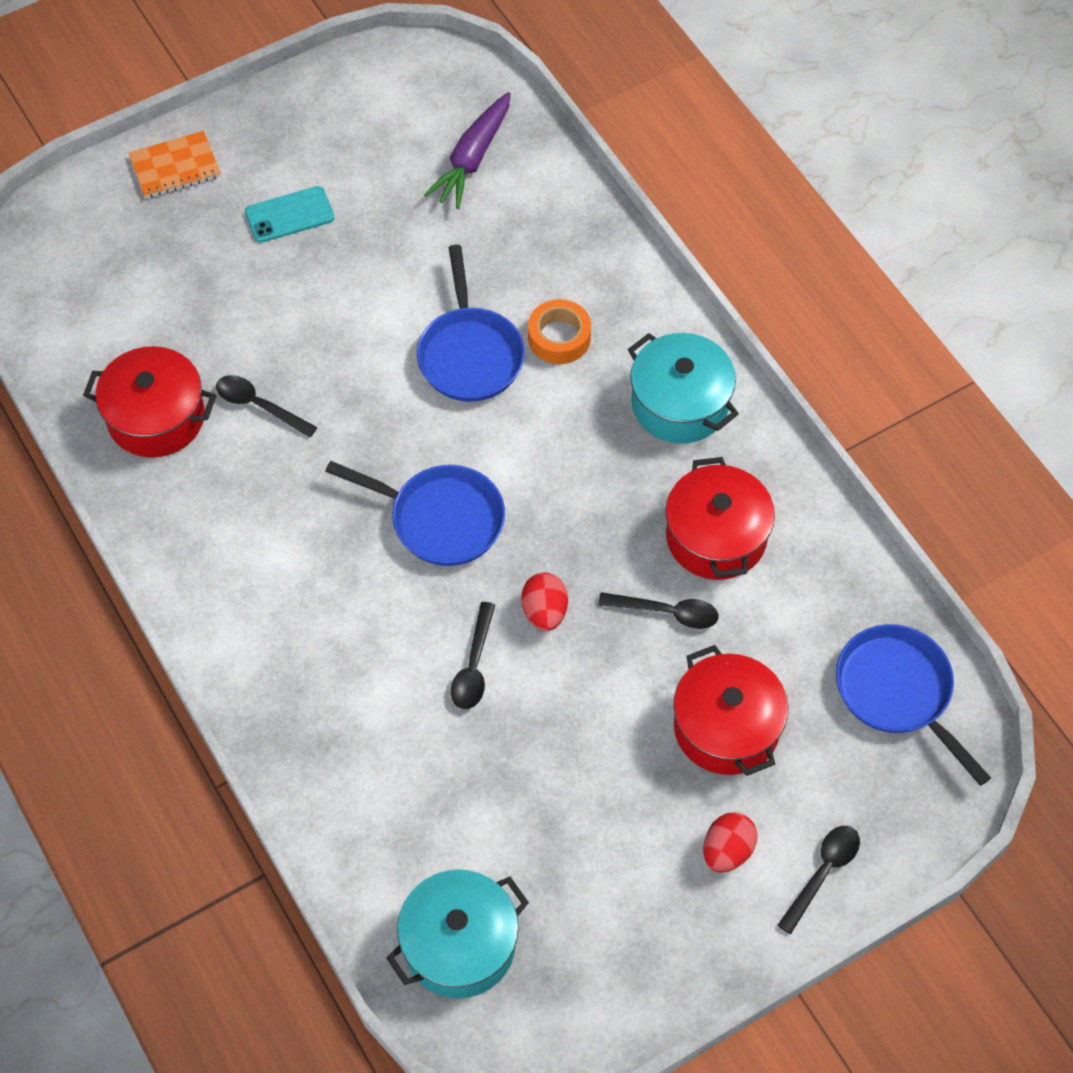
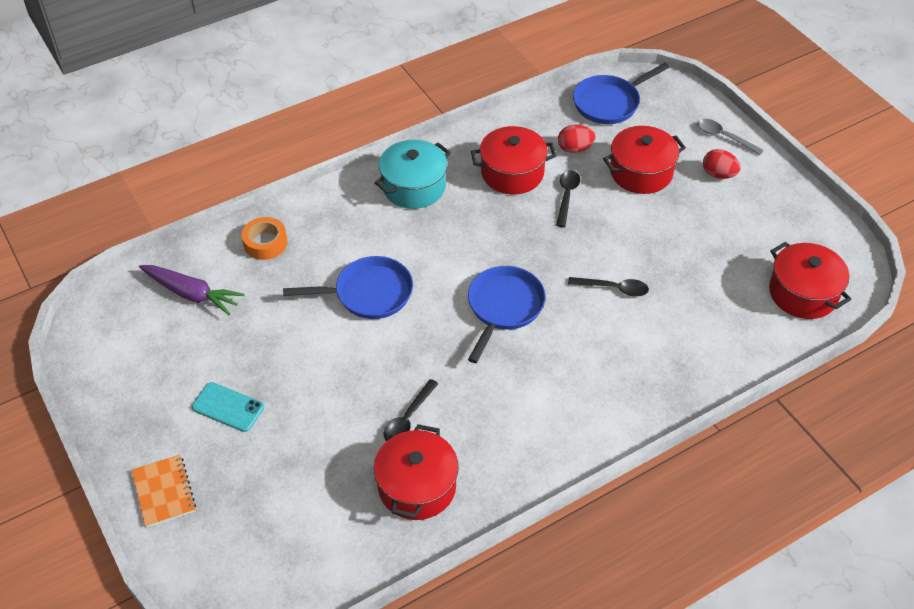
camera: 90 degrees left, 10 degrees down
(289, 215) = (228, 407): turquoise phone -> turquoise phone turned 45 degrees counterclockwise
(459, 945) = (803, 293): turquoise pot -> red pot
(544, 612) = (571, 253): red egg -> red egg (574, 148)
(559, 337) = (358, 245): orange tape -> orange tape (265, 243)
(823, 872) = (723, 137): black spoon -> grey spoon

